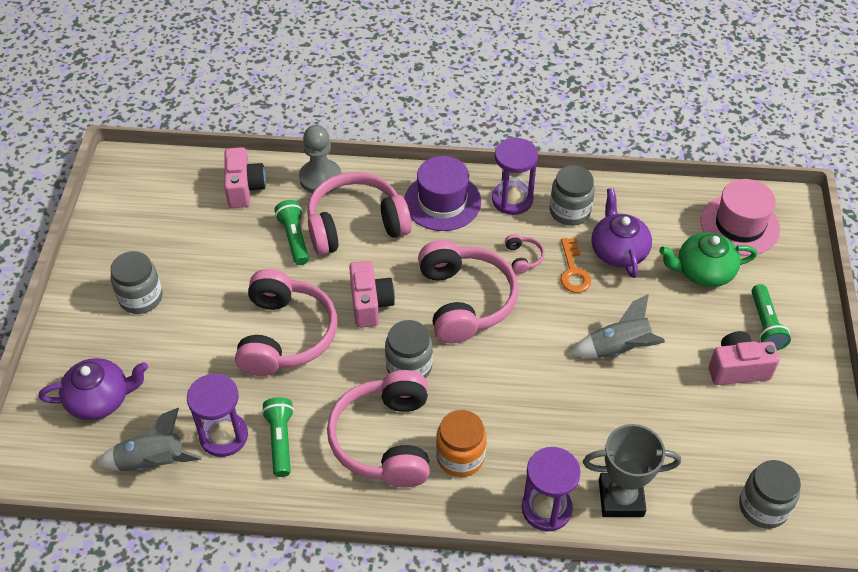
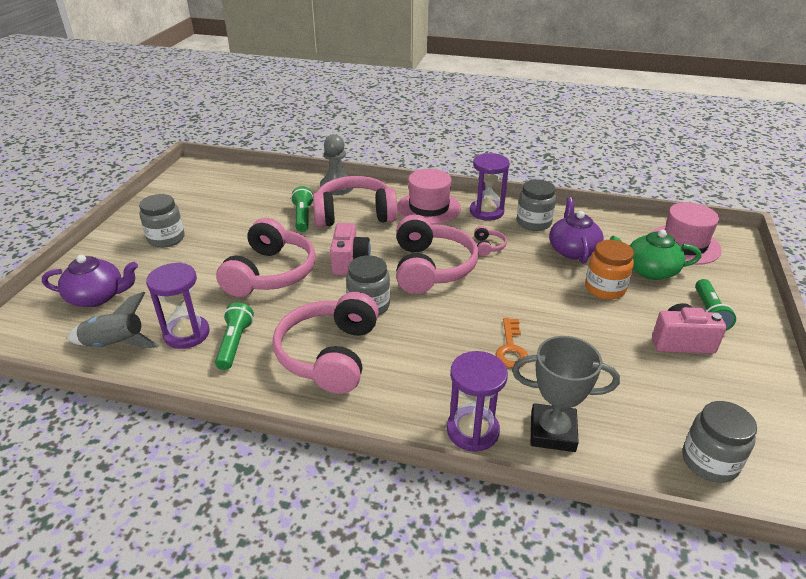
camera: 10 degrees right, 15 degrees down
(244, 188) = (276, 187): pink camera -> none
(442, 202) = (429, 208): purple hat -> pink hat
(460, 457) = (396, 376): orange jar -> orange jar (605, 288)
(573, 271) = (530, 259): orange key -> orange key (511, 348)
(619, 349) = (565, 314): grey rocket -> none

